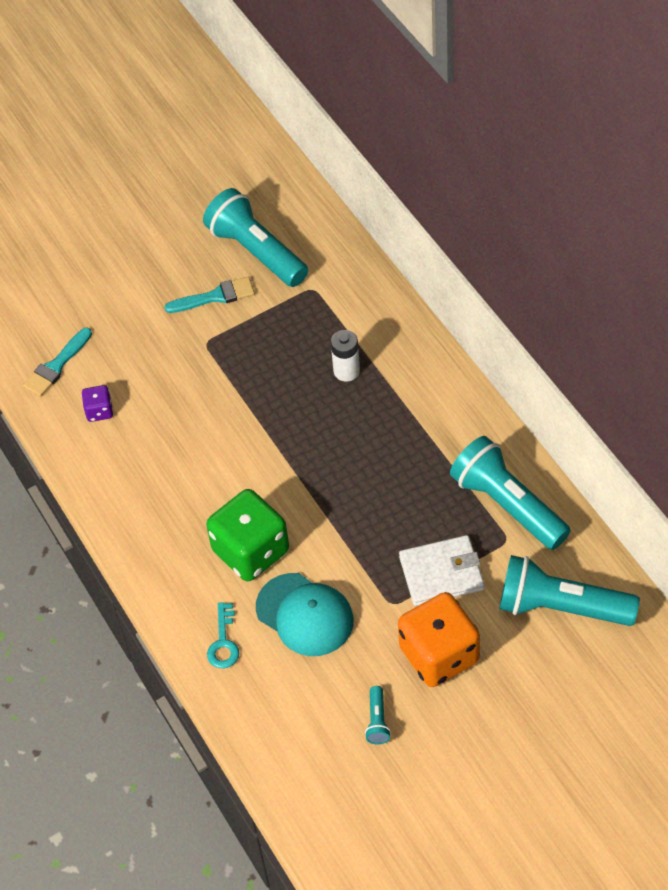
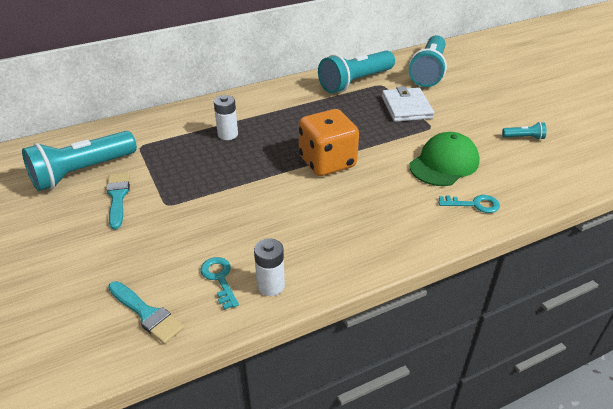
camera: 90 degrees left, 15 degrees down
(91, 454) = (271, 285): none -> white battery
(99, 411) = (219, 278): purple dice -> turquoise key
(251, 551) = (388, 187): green dice -> none
(305, 615) = (444, 163): turquoise cap -> green cap
(439, 655) = (468, 112): orange dice -> orange dice (327, 162)

